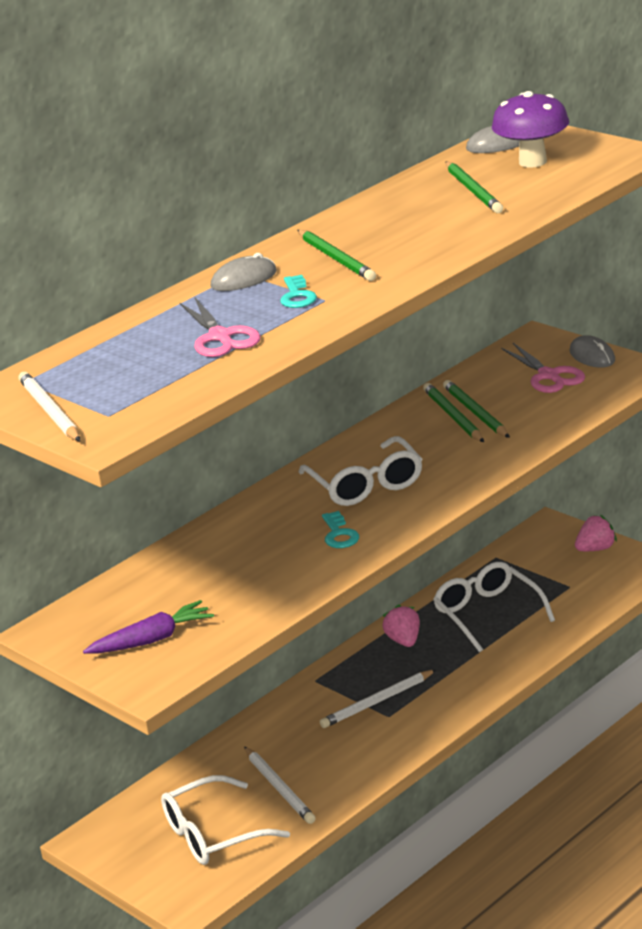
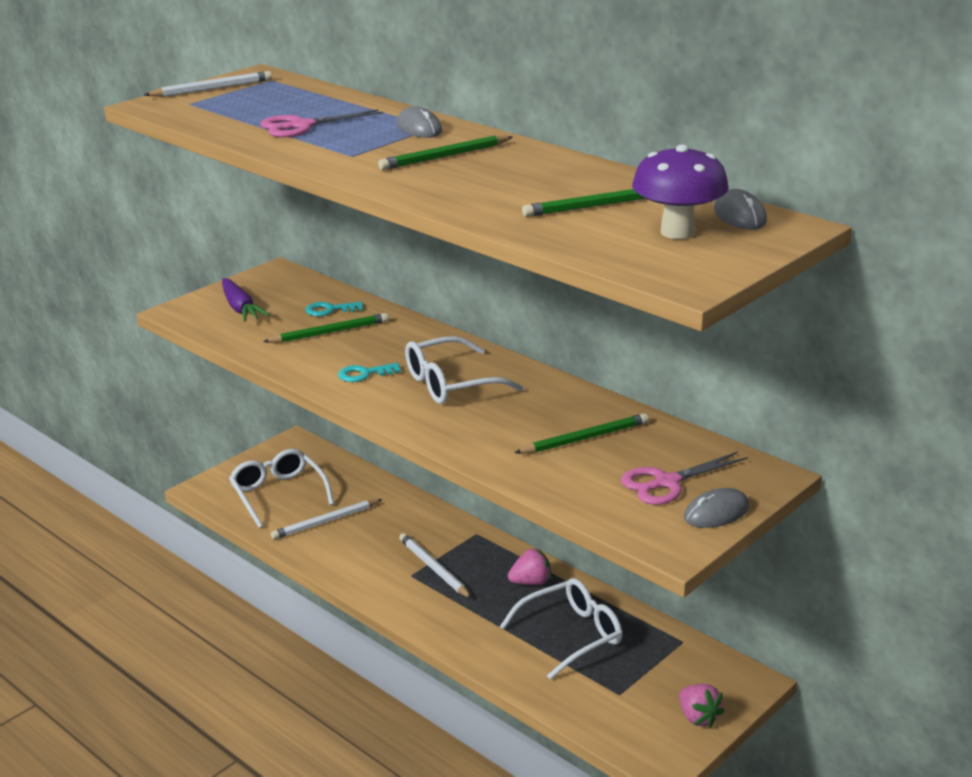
camera: 85 degrees right, 0 degrees up
(297, 296) = (367, 146): turquoise key -> turquoise key (330, 310)
(453, 416) = (579, 426): green pencil -> green pencil (329, 332)

